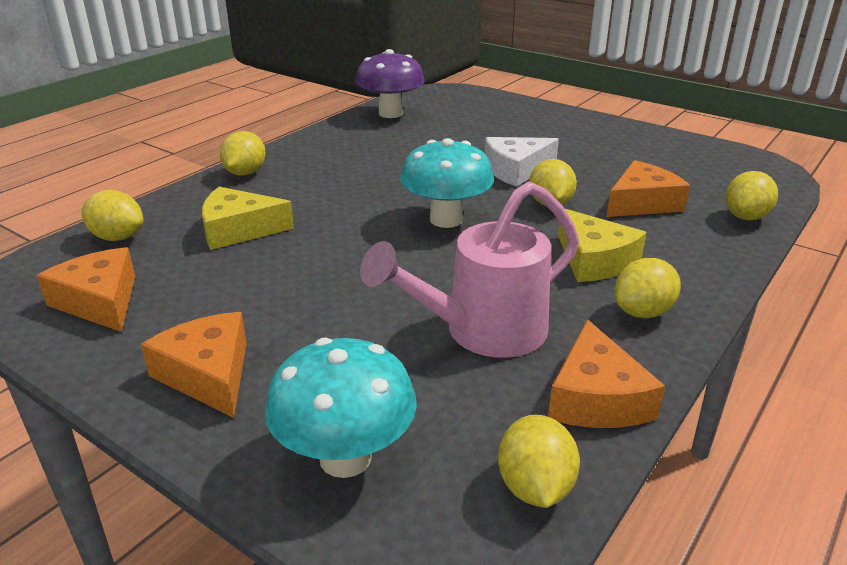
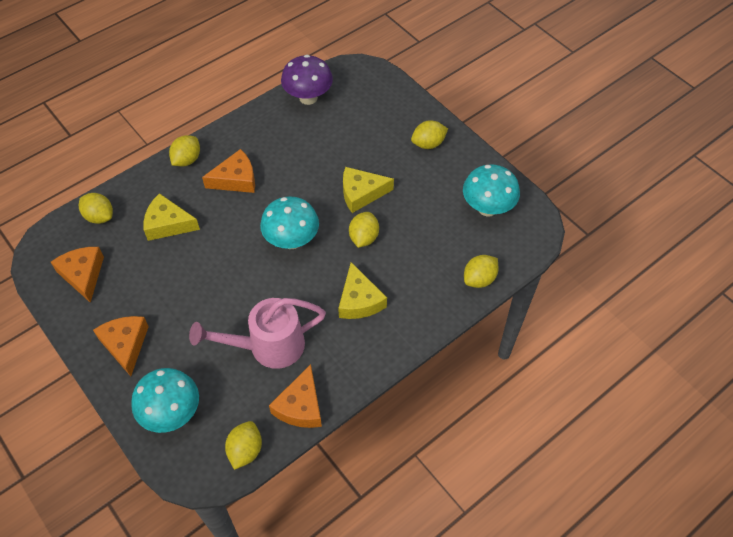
camera: 15 degrees right, 25 degrees up
(516, 170) = (361, 193): white cheese -> yellow cheese
(642, 203) = (422, 250): orange cheese -> orange cheese (236, 179)
(642, 312) = (360, 351): yellow lemon -> yellow lemon (428, 144)
(691, 161) = (487, 208): none -> turquoise mushroom

